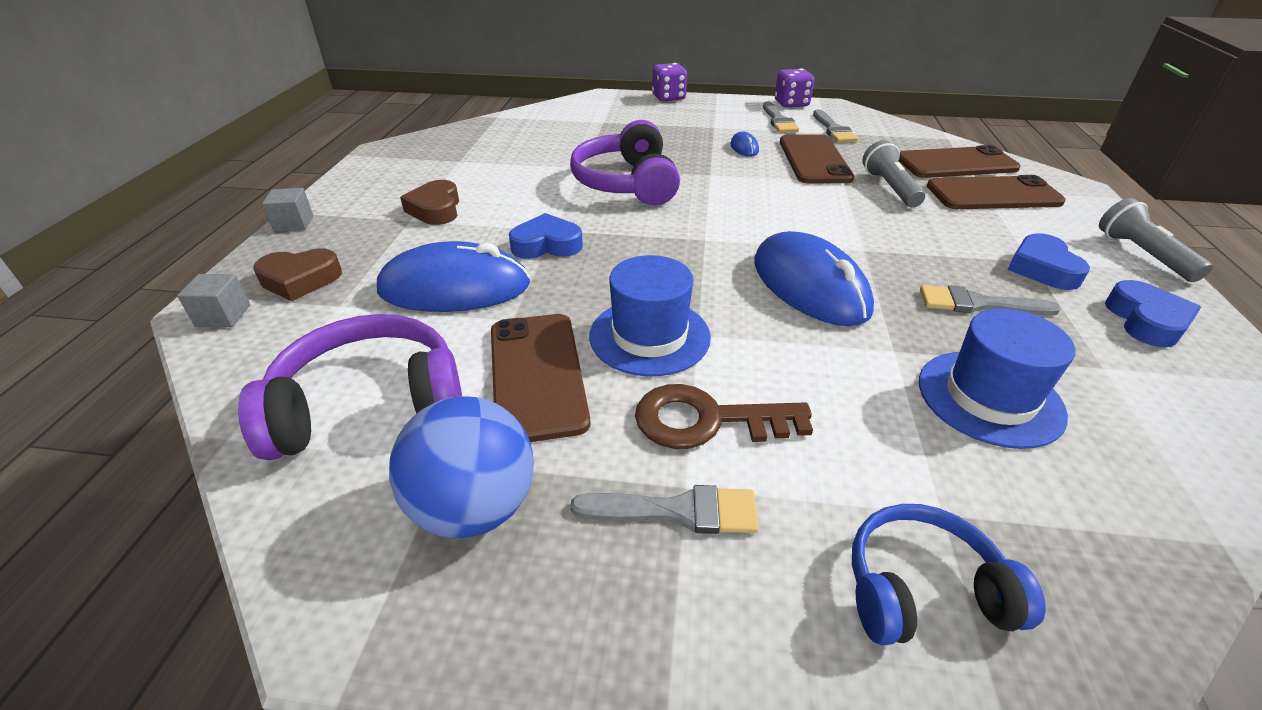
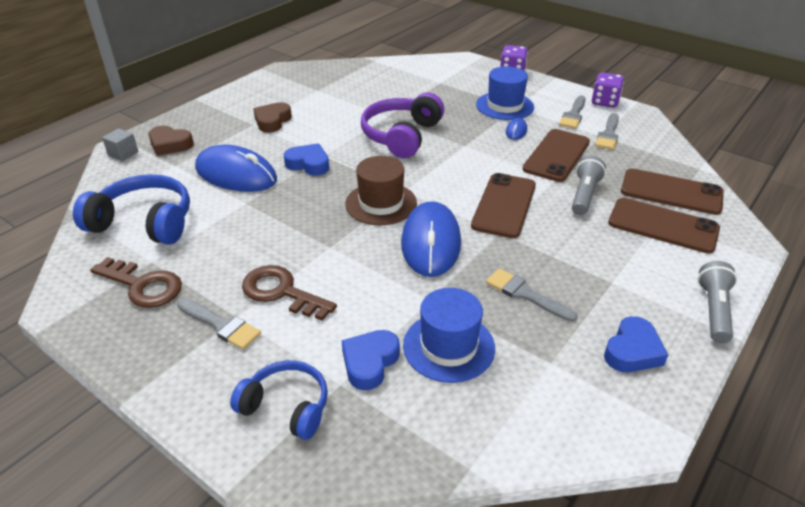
camera: 30 degrees right, 0 degrees up
(294, 223) = (195, 108): grey cube -> none
(370, 405) = (144, 222): purple headphones -> blue headphones
(474, 507) = (143, 285): blue ball -> brown key
(536, 375) = (227, 237): brown phone -> brown phone (504, 205)
(649, 336) = (303, 238): blue hat -> blue hat (504, 106)
(696, 262) = (381, 203): none -> brown hat
(1042, 268) = (611, 290): blue heart -> blue heart (369, 362)

